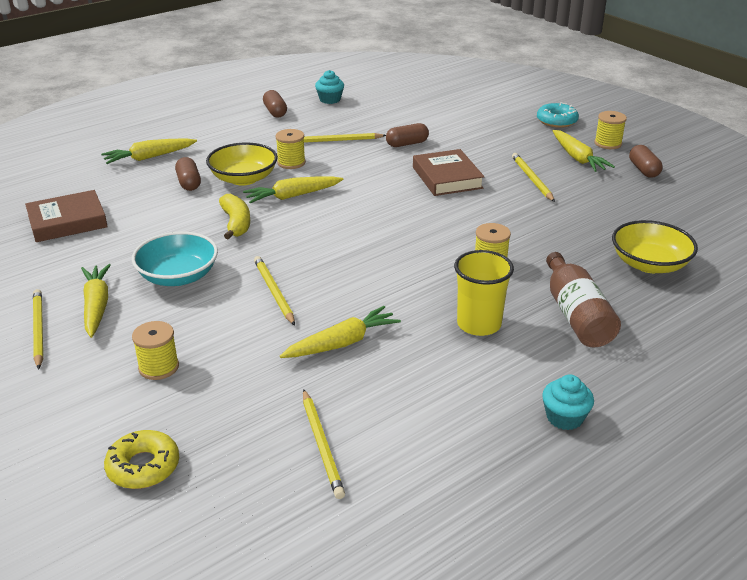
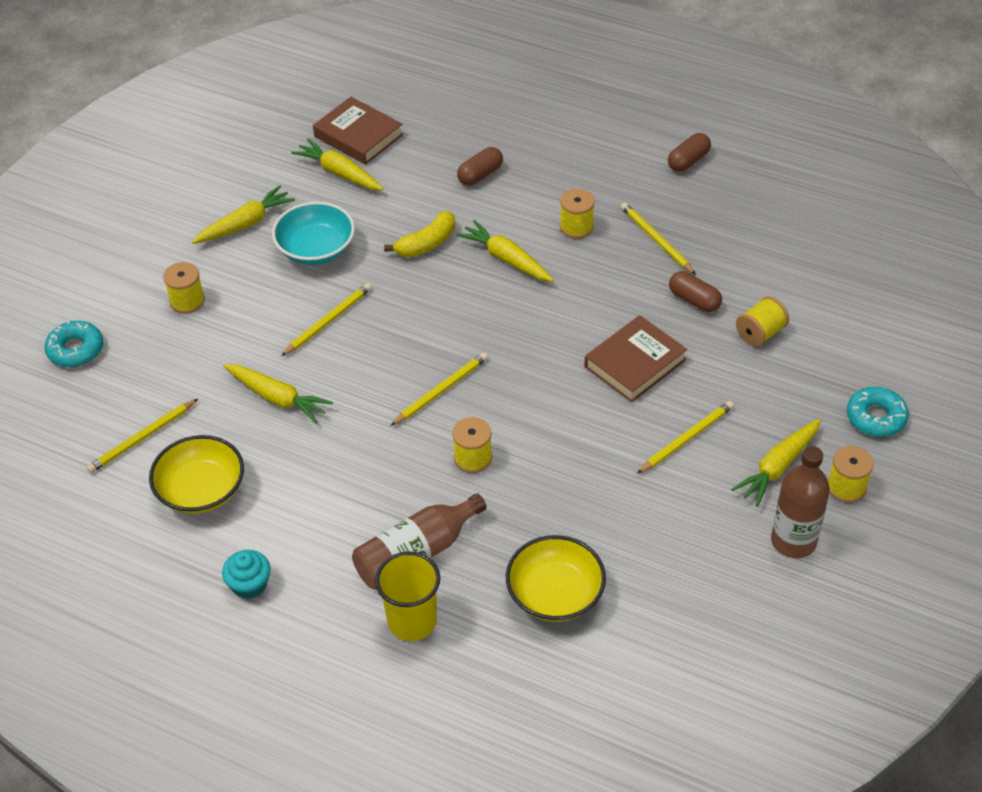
camera: 65 degrees right, 15 degrees up
(38, 330) = (197, 209): yellow pencil -> yellow pencil (441, 390)
(143, 467) = (75, 349): yellow donut -> turquoise donut
(149, 157) = (511, 122): yellow carrot -> yellow carrot (339, 173)
(243, 178) = (516, 208): yellow bowl -> yellow bowl (201, 490)
(330, 99) = (760, 190): turquoise cupcake -> none
(457, 133) = (760, 333): none -> yellow spool
(479, 324) = (358, 483): yellow cup -> yellow cup (412, 621)
(643, 170) = (793, 541): brown capsule -> brown bottle

